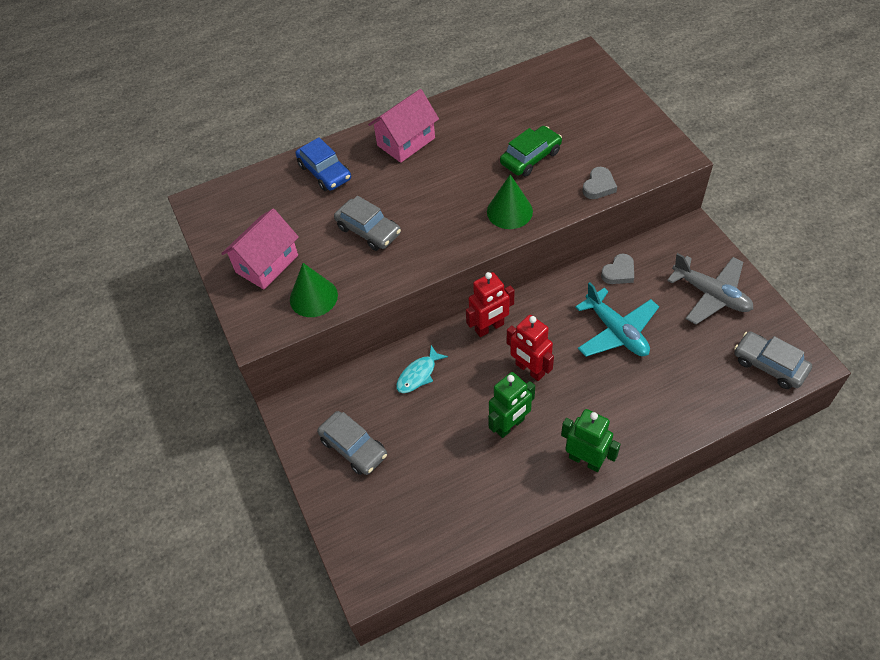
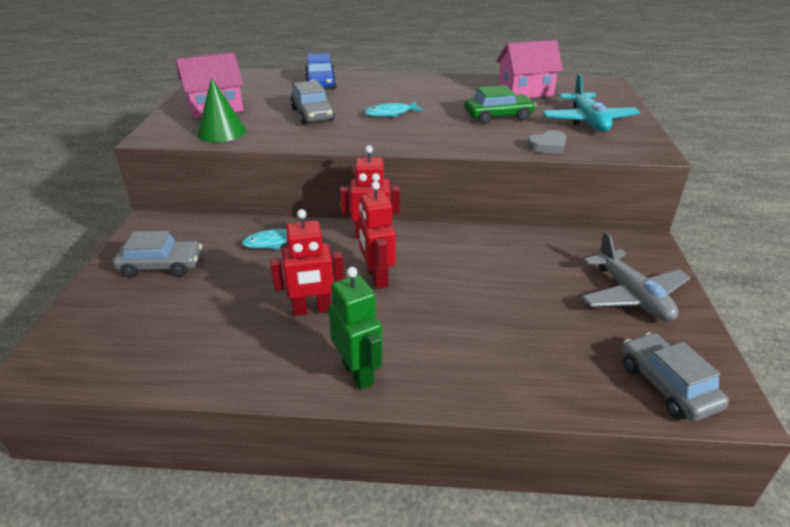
camera: 25 degrees right, 20 degrees down
(353, 447) = (161, 266): grey car -> grey car turned 75 degrees counterclockwise
(406, 142) = (401, 85): pink house -> pink house (525, 91)
(436, 196) = (390, 113): none -> turquoise fish
(509, 211) = (444, 137): green cone -> none
(510, 425) = (312, 310): green robot -> red robot
(616, 331) = (495, 284): turquoise plane -> turquoise plane (588, 121)
(619, 272) = (537, 244): grey heart -> none

